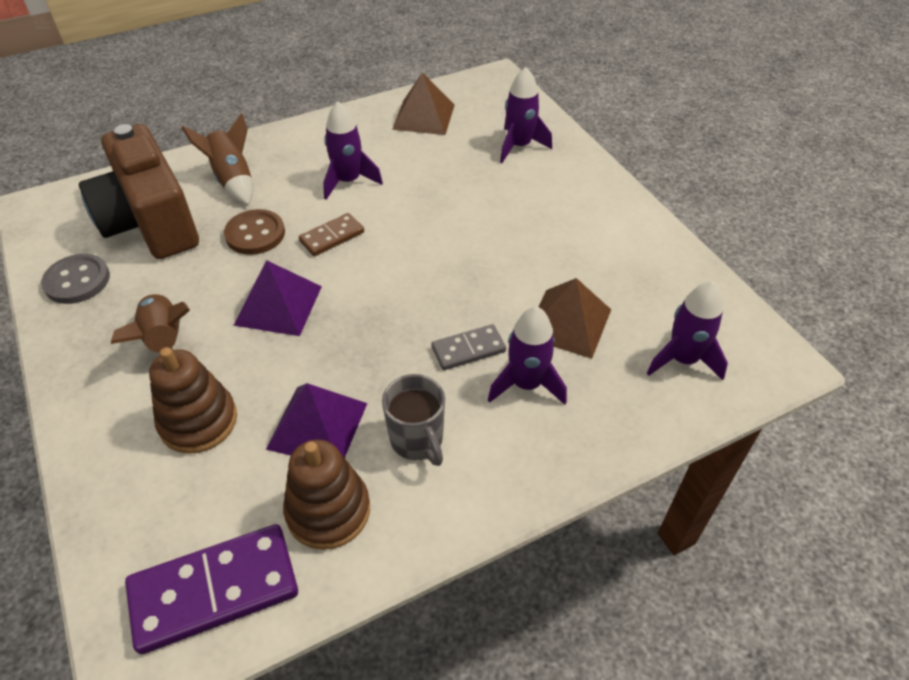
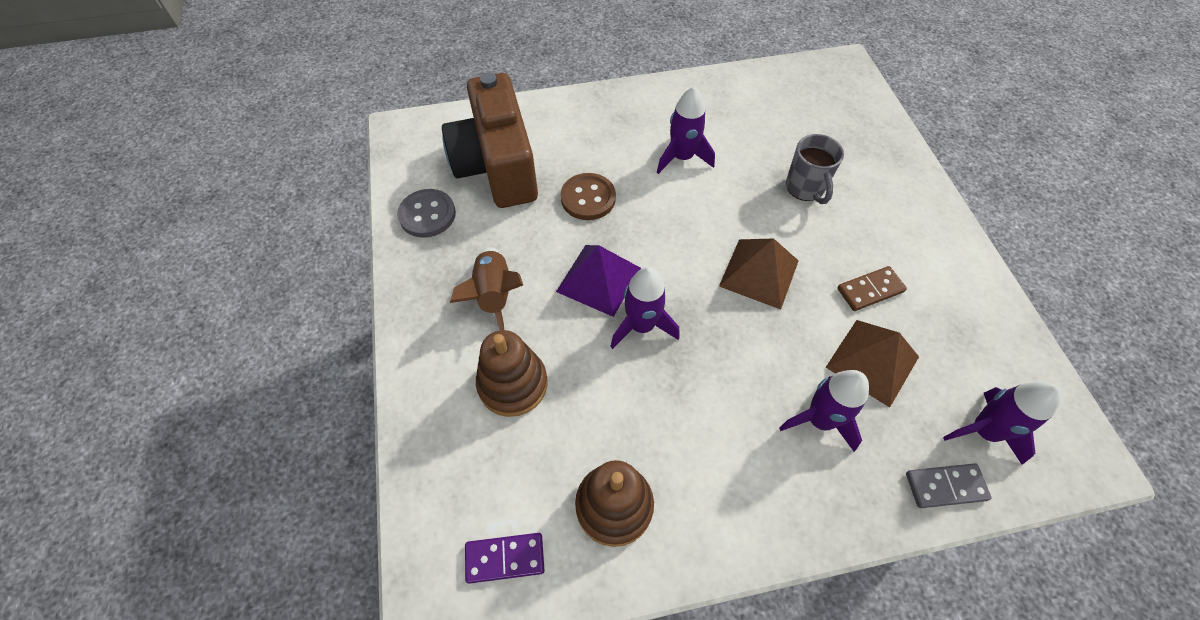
camera: 15 degrees right, 10 degrees up
(214, 590) = (505, 558): purple domino -> purple domino, size x0.55
(233, 180) = (575, 135): brown rocket -> none
(317, 426) = (617, 415): purple pyramid -> none
(332, 237) = (658, 216): brown domino -> brown domino (870, 290)
(417, 440) = (706, 454): grey mug -> grey mug (805, 188)
(423, 116) = (765, 97): brown pyramid -> brown pyramid (759, 273)
(468, 349) = (769, 368): grey domino -> grey domino (945, 486)
(519, 146) = (856, 149): purple rocket -> purple rocket (641, 326)

